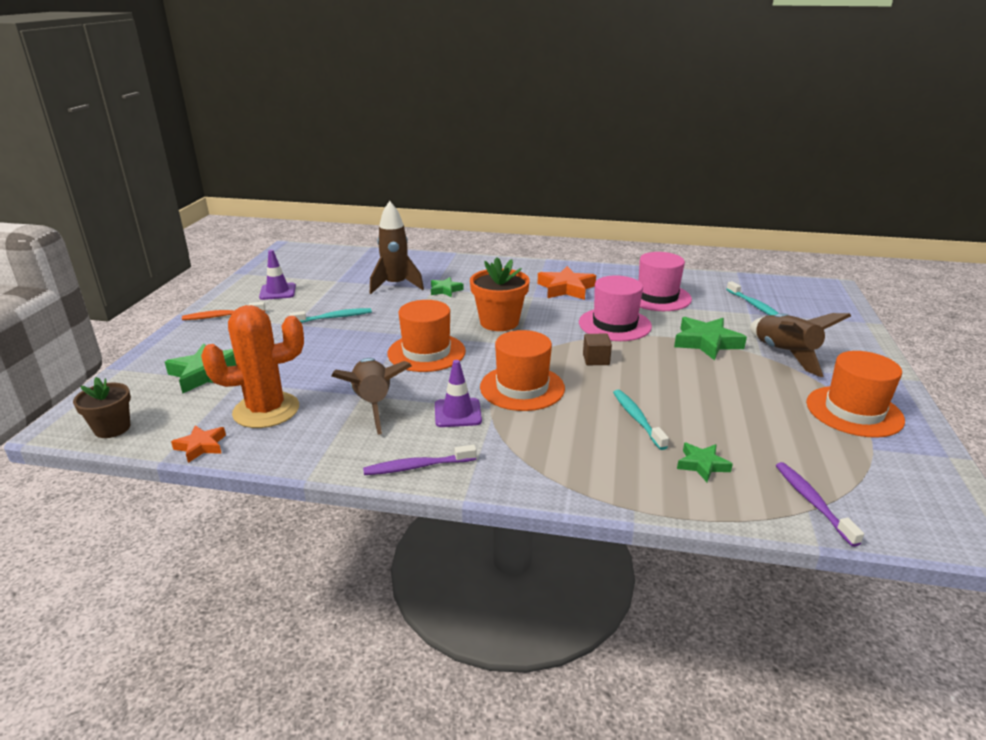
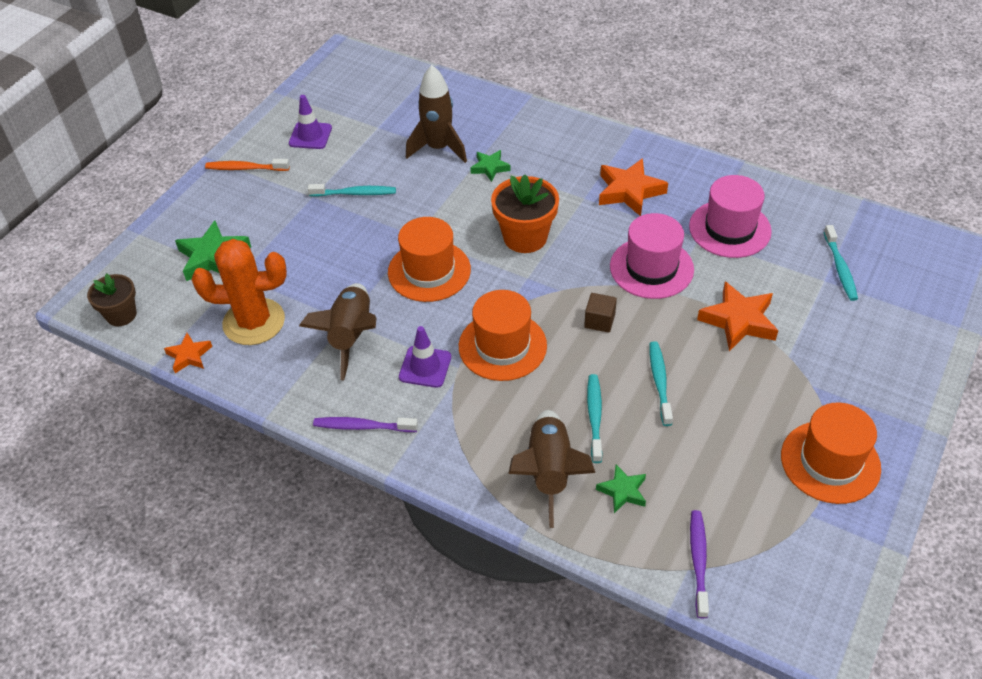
camera: 20 degrees right, 20 degrees up
(675, 387) = (659, 382): none -> turquoise toothbrush
(706, 342) = (738, 321): green star -> orange star
(784, 354) = (816, 359): brown rocket -> brown rocket (549, 472)

